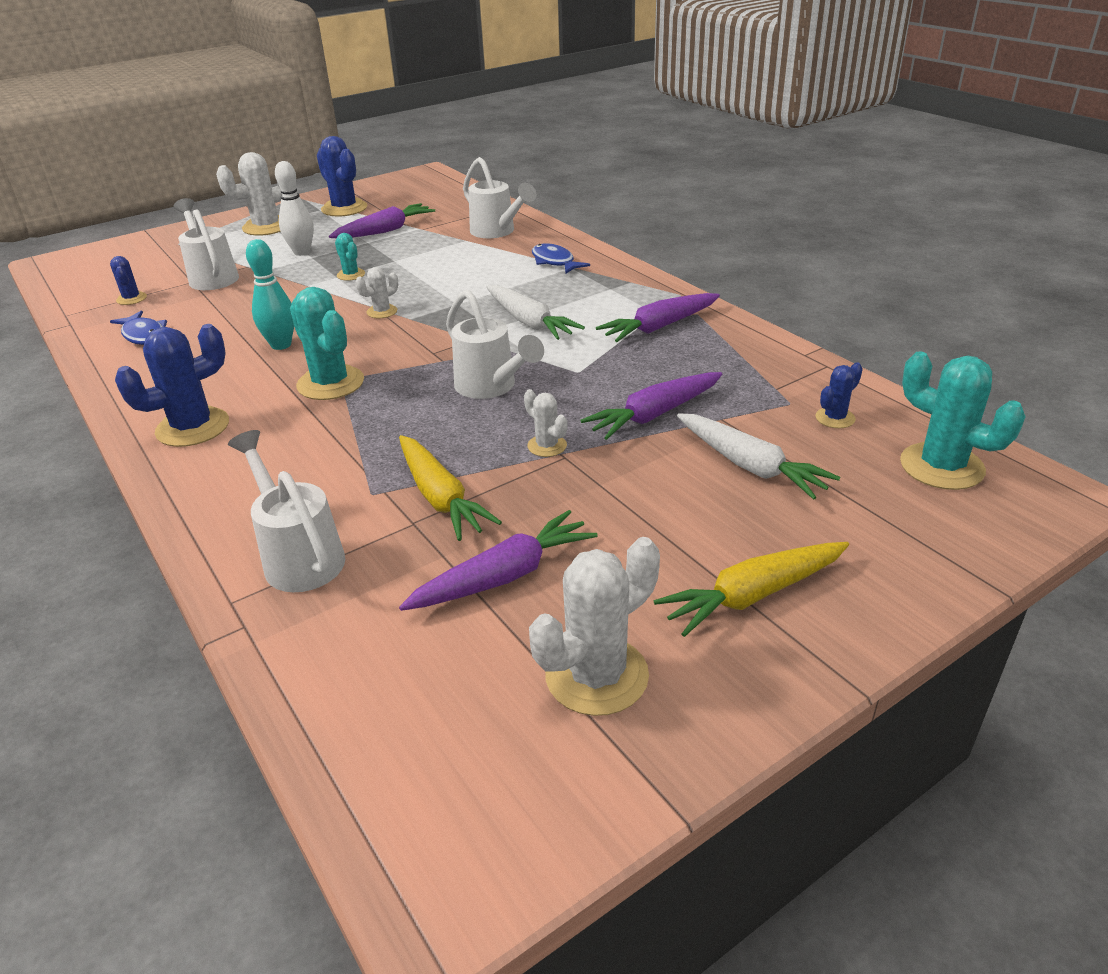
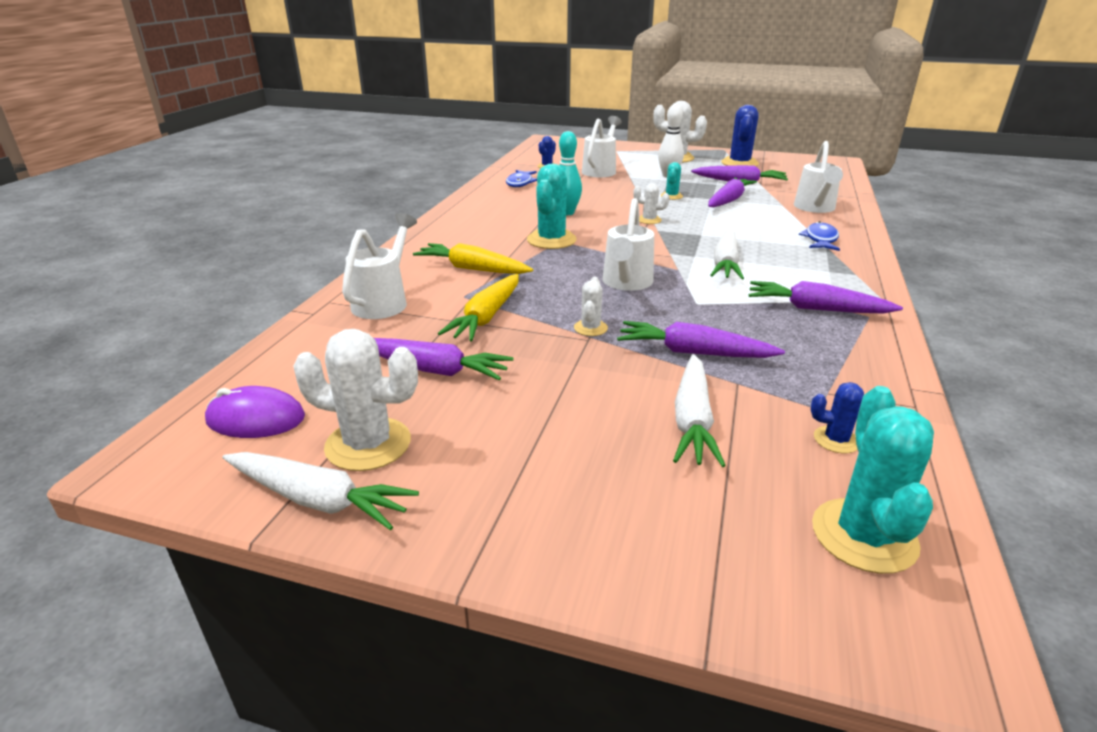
camera: 50 degrees right, 5 degrees down
(193, 427) = (459, 228): blue cactus -> none
(412, 255) = (728, 200): none -> purple carrot
(450, 755) = (256, 419): none -> purple mouse
(661, 746) = (318, 500): none -> white carrot
(753, 595) = (524, 483): yellow carrot -> yellow carrot (472, 269)

